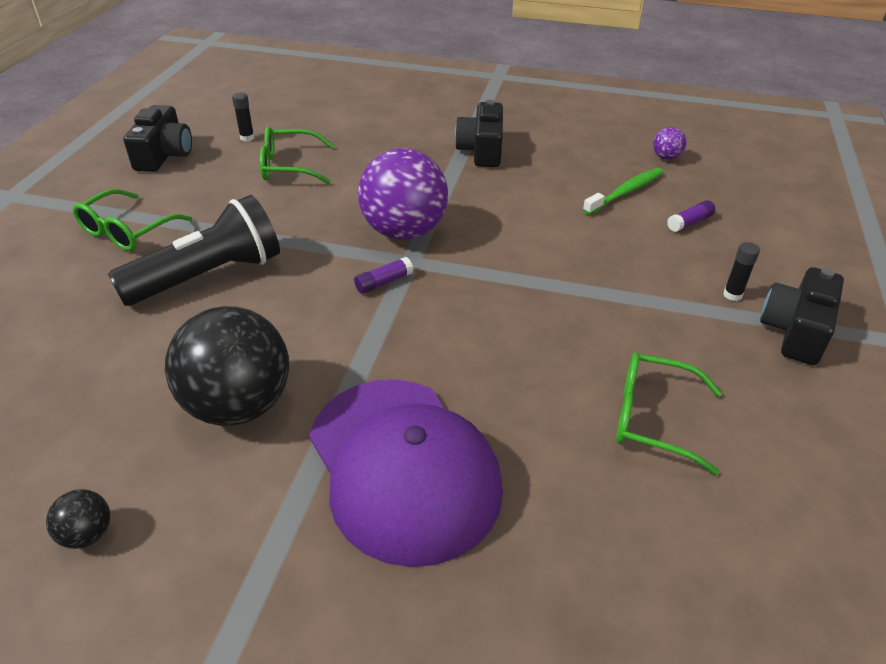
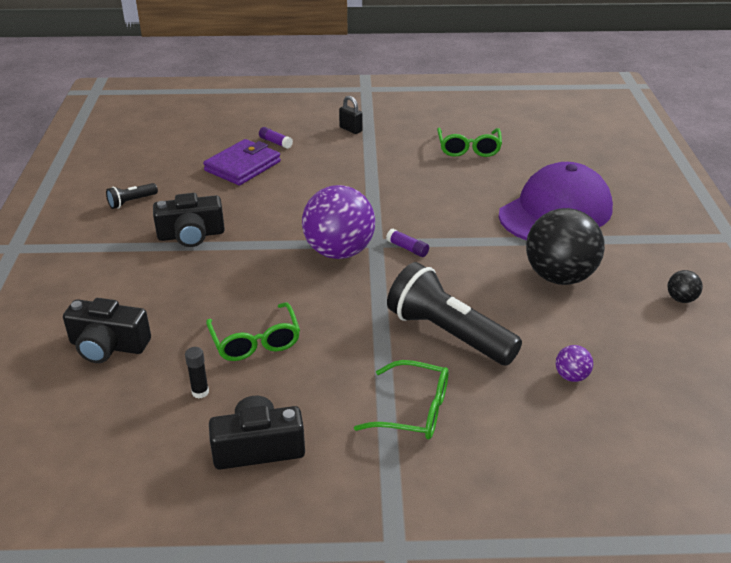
camera: 105 degrees left, 5 degrees down
(559, 125) = (131, 202): none -> black flashlight
(625, 192) = (243, 166): green toothbrush -> purple wallet
(666, 157) = (183, 153): purple ball -> purple ball (571, 376)
(732, 295) = (350, 129): black glue stick -> black padlock
(795, 331) = (373, 114): black camera -> black camera (108, 346)

